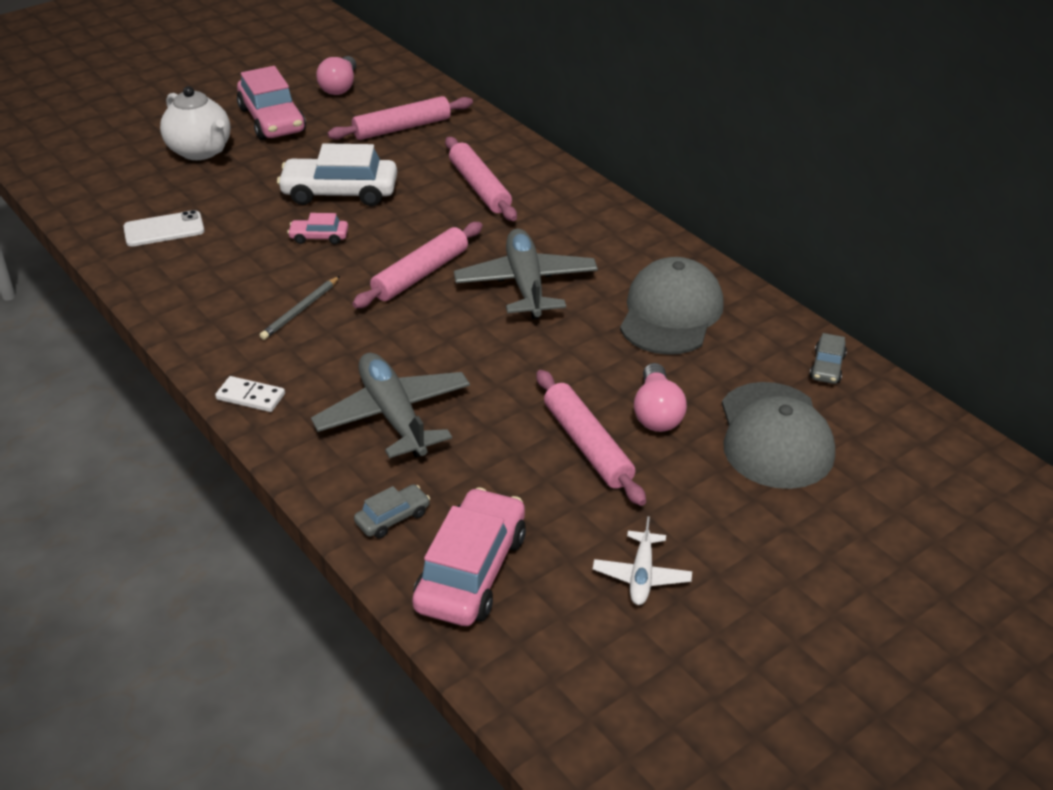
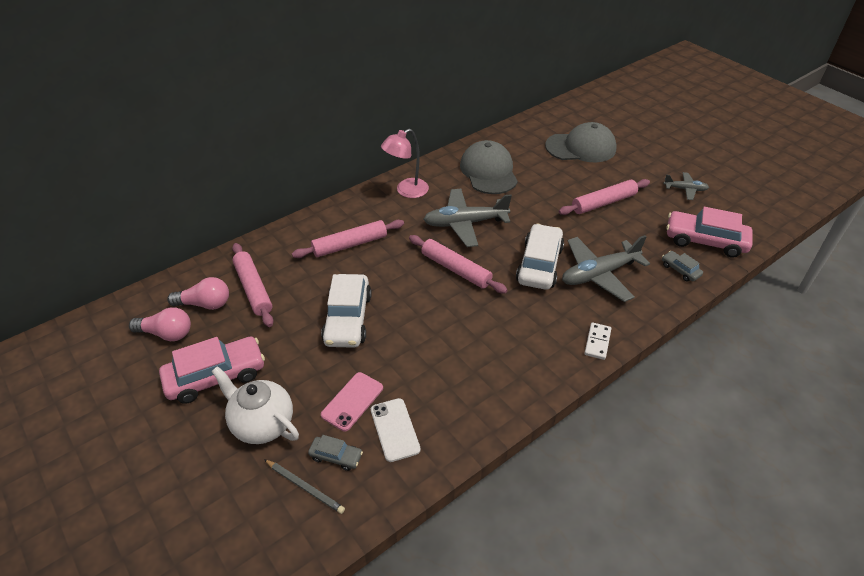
camera: 90 degrees left, 5 degrees up
(201, 151) = (262, 424): white teapot -> white teapot turned 105 degrees counterclockwise
(212, 201) = (352, 401): none -> pink phone
(300, 310) = (501, 326): grey pencil -> grey pencil (305, 487)
(319, 237) = (410, 325): pink car -> none
(423, 354) = (539, 265): none -> white car
(606, 230) = (406, 191): none -> pink lamp
(641, 575) = (685, 189): white plane -> grey plane
(657, 413) = (573, 180): pink light bulb -> pink light bulb (205, 304)
(671, 313) = (488, 171): grey cap -> grey cap turned 60 degrees clockwise
(827, 367) = (527, 129): grey car -> grey car (336, 456)

